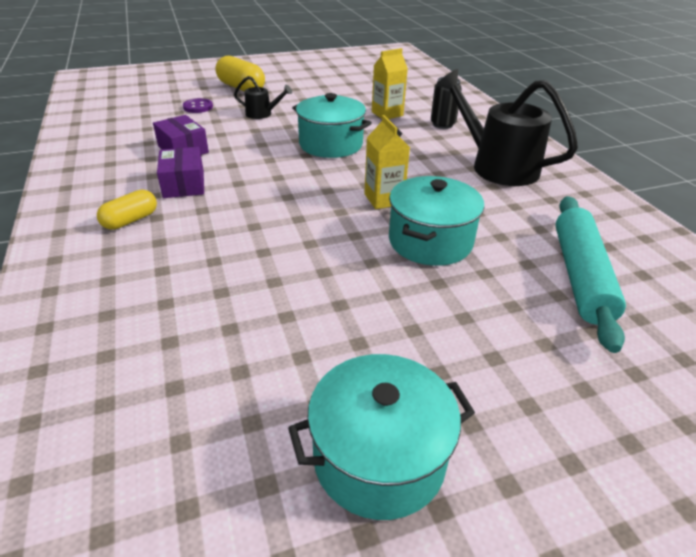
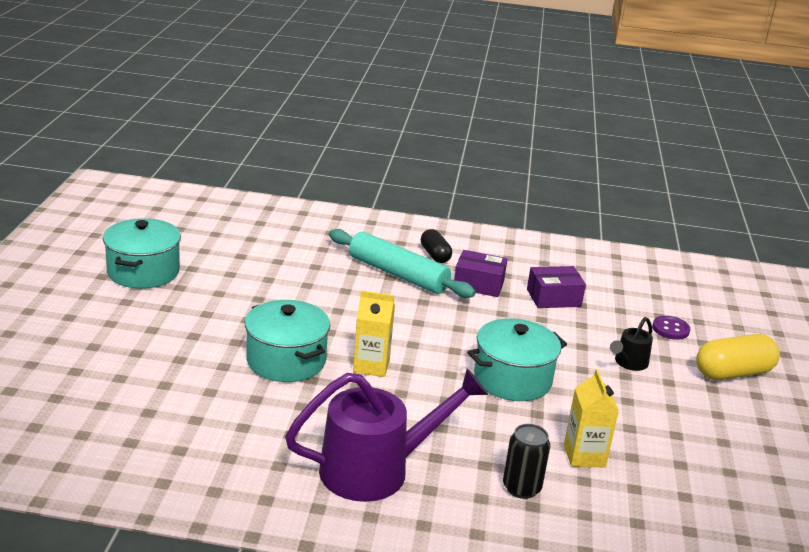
camera: 115 degrees right, 10 degrees down
(130, 220) = (435, 255): yellow capsule -> black capsule
(496, 166) = (377, 469): black watering can -> purple watering can
(580, 276) = (168, 407): turquoise rolling pin -> turquoise rolling pin (398, 274)

